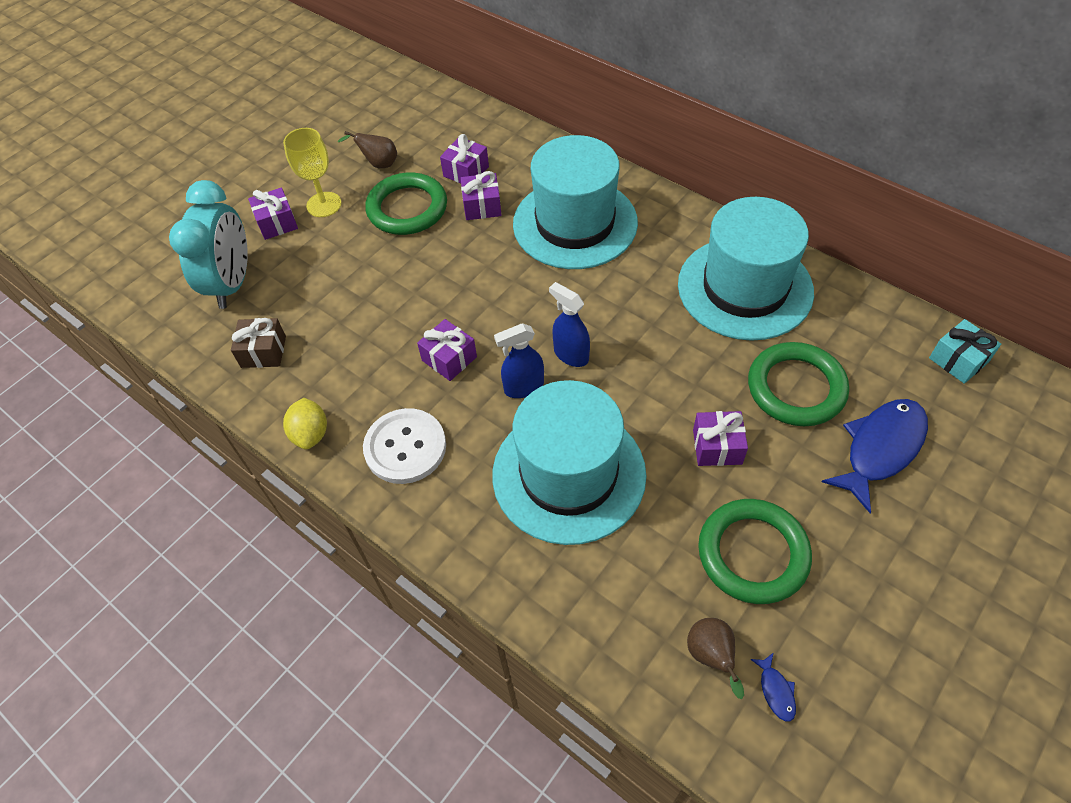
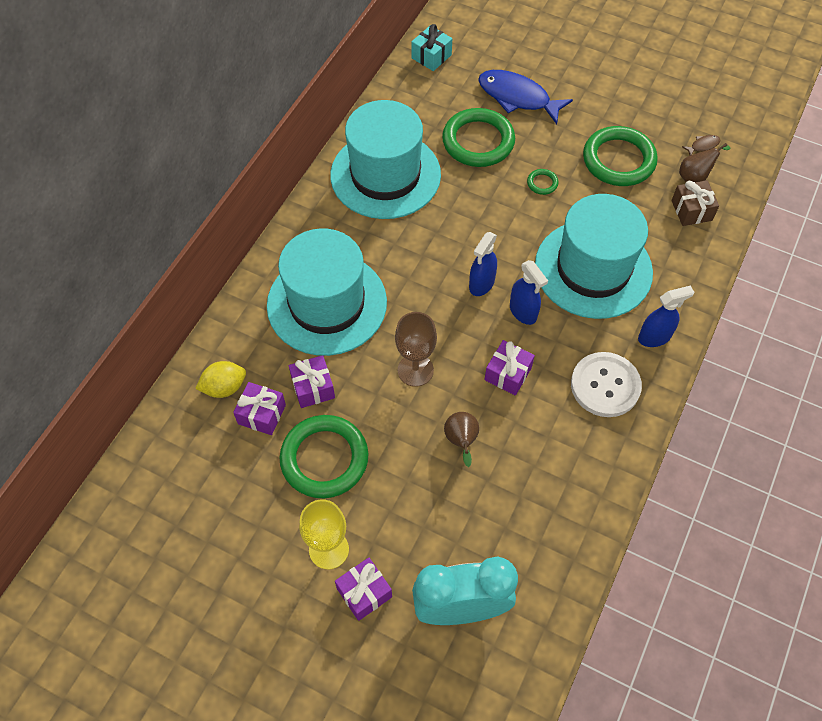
camera: 105 degrees left, 5 degrees up
(263, 352) = (540, 540): brown gift -> brown gift (691, 210)
(311, 434) = (615, 464): yellow lemon -> yellow lemon (224, 387)
(378, 164) = (256, 509): brown pear -> brown pear (461, 441)
(452, 518) = (654, 337): none -> blue spray bottle
(477, 282) = (415, 370): none -> brown goblet
(717, 447) = (542, 183): purple gift -> green ring
(776, 691) = (703, 146): blue fish -> brown fish

